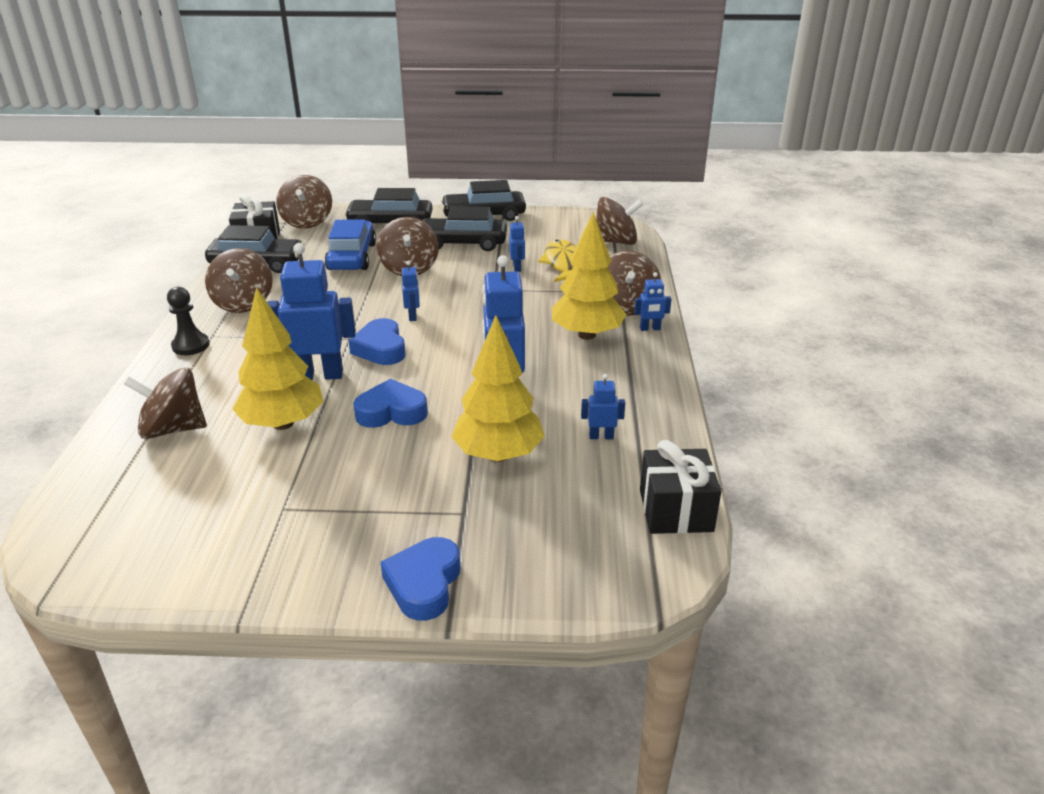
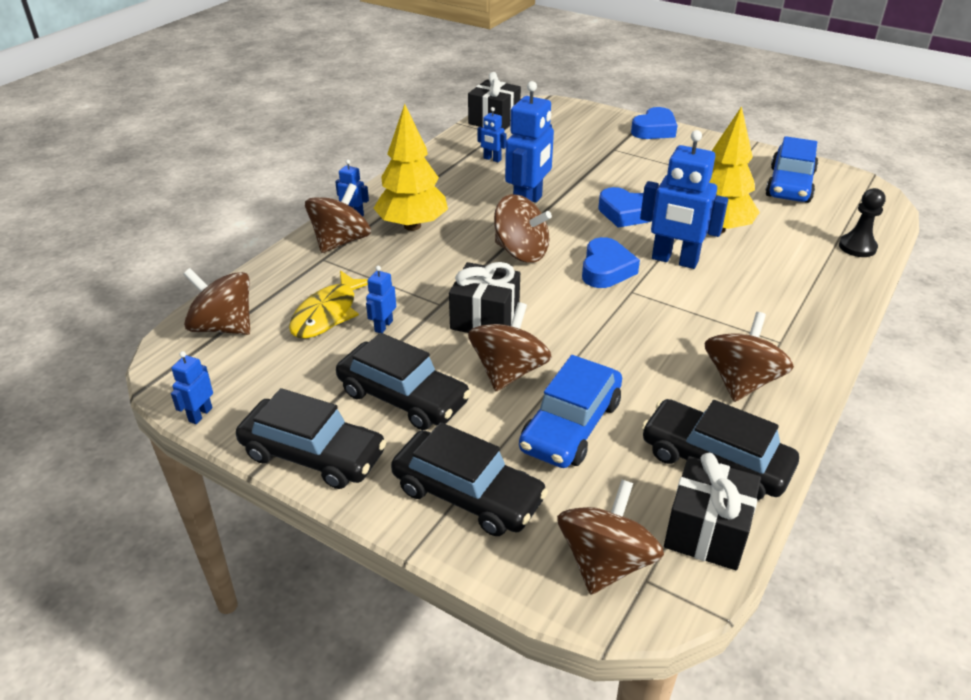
camera: 150 degrees left, 5 degrees up
(173, 429) = (810, 250): brown spinning top -> brown spinning top (521, 252)
(188, 528) = (789, 184): none -> blue car
(190, 345) = (804, 334): black pawn -> black pawn (857, 247)
(413, 316) = (552, 296): blue robot -> blue robot (200, 414)
(452, 289) = (485, 319): none -> black gift
(498, 455) = (569, 168): yellow tree -> none

